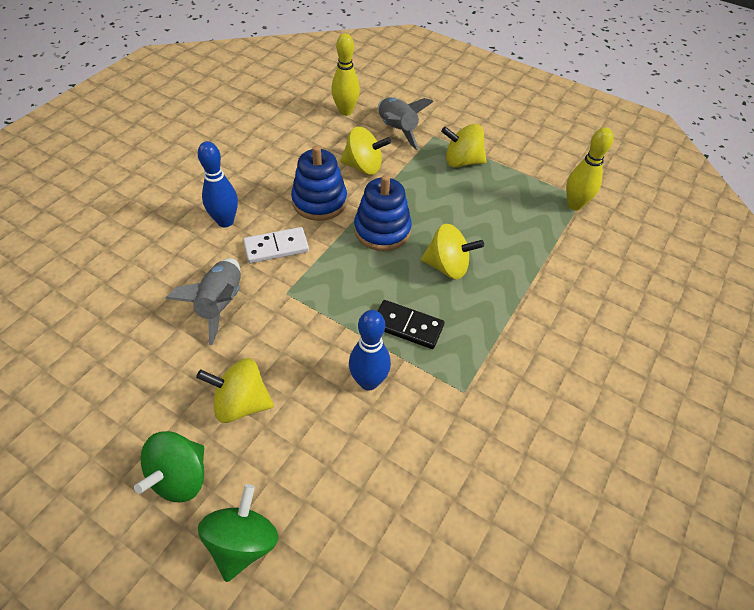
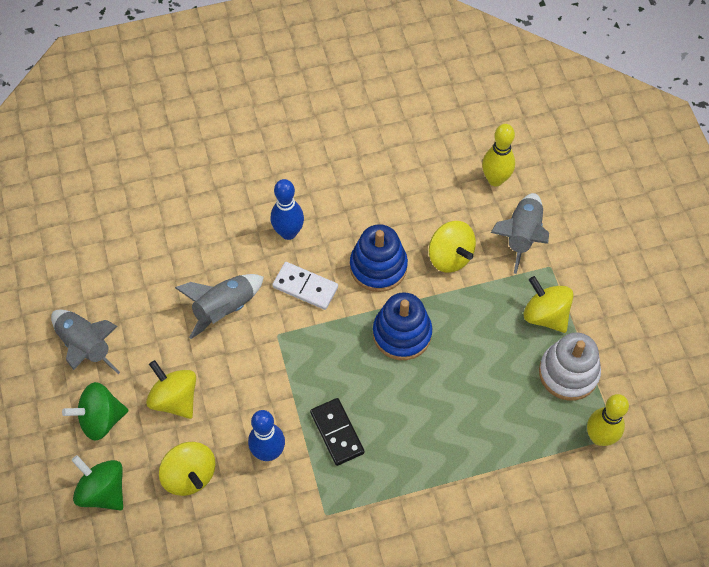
camera: 45 degrees right, 10 degrees up
(105, 425) = (86, 346): none -> grey rocket
(243, 542) = (103, 491): green spinning top -> green spinning top turned 105 degrees counterclockwise
(447, 266) = (420, 408): yellow spinning top -> yellow spinning top (189, 475)
(513, 183) = (568, 373): none -> white stacking toy

